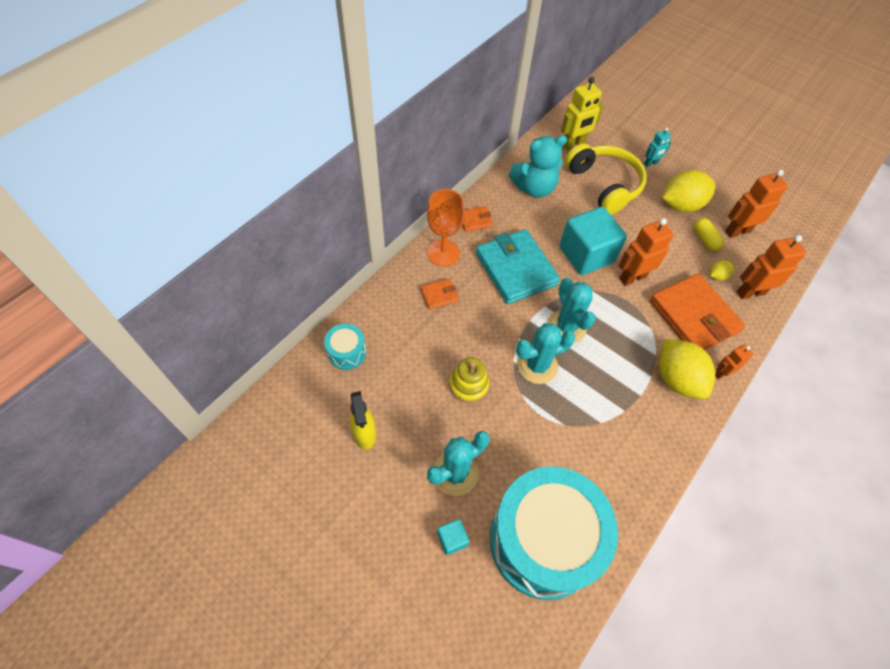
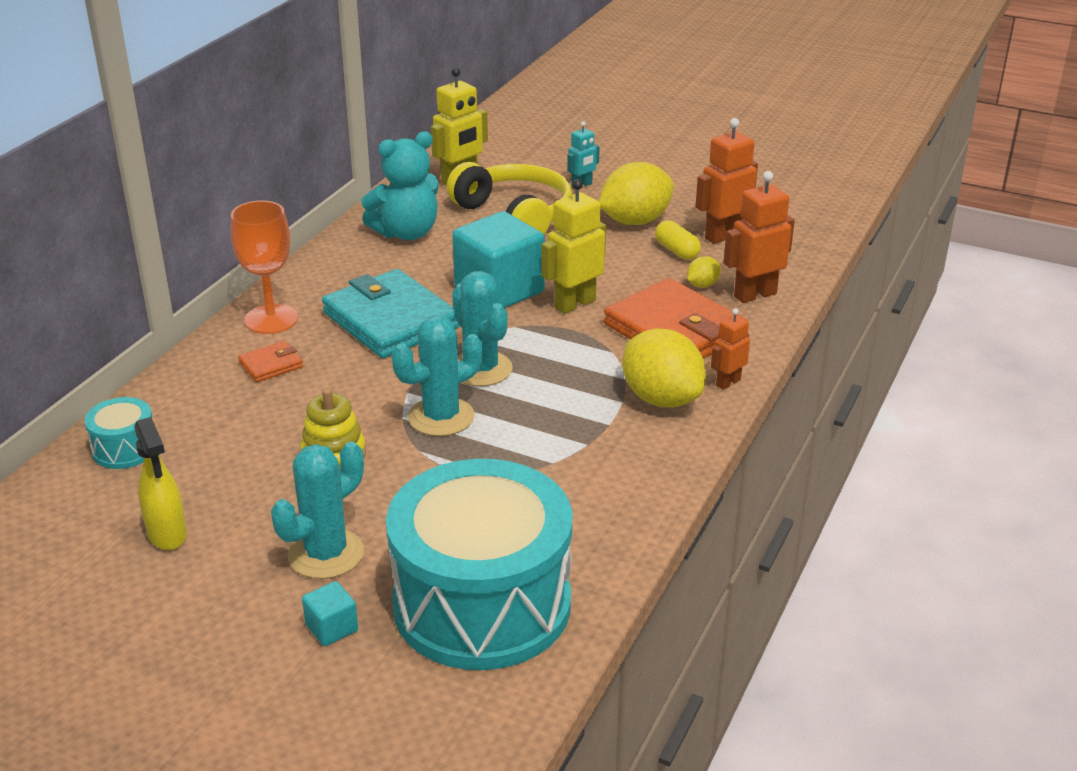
camera: 10 degrees left, 25 degrees down
(475, 220) = (317, 278): orange wallet -> none
(632, 277) = (574, 304): orange robot -> yellow robot

